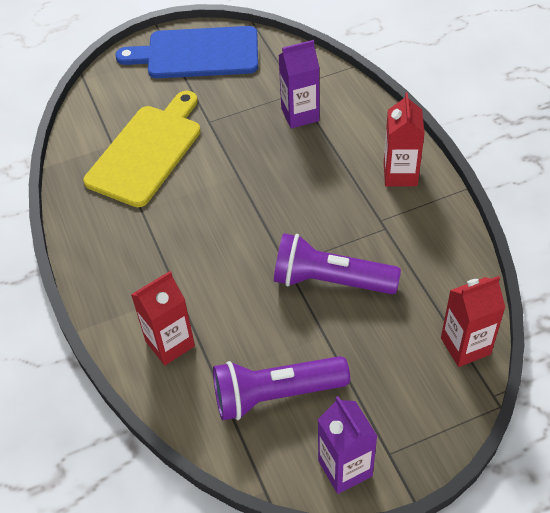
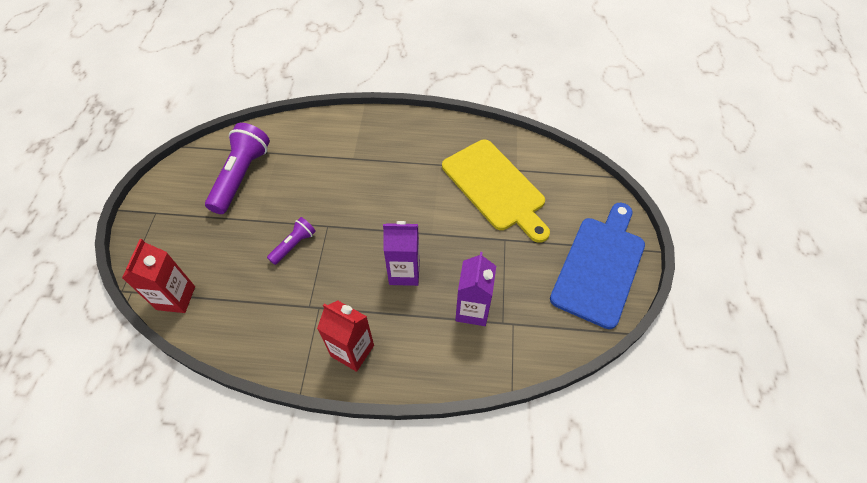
camera: 115 degrees right, 5 degrees up
(170, 343) = (319, 141): red carton -> none
(330, 280) = (294, 245): purple flashlight -> purple flashlight, size x0.53
(345, 468) = (169, 187): purple carton -> purple carton (404, 272)

